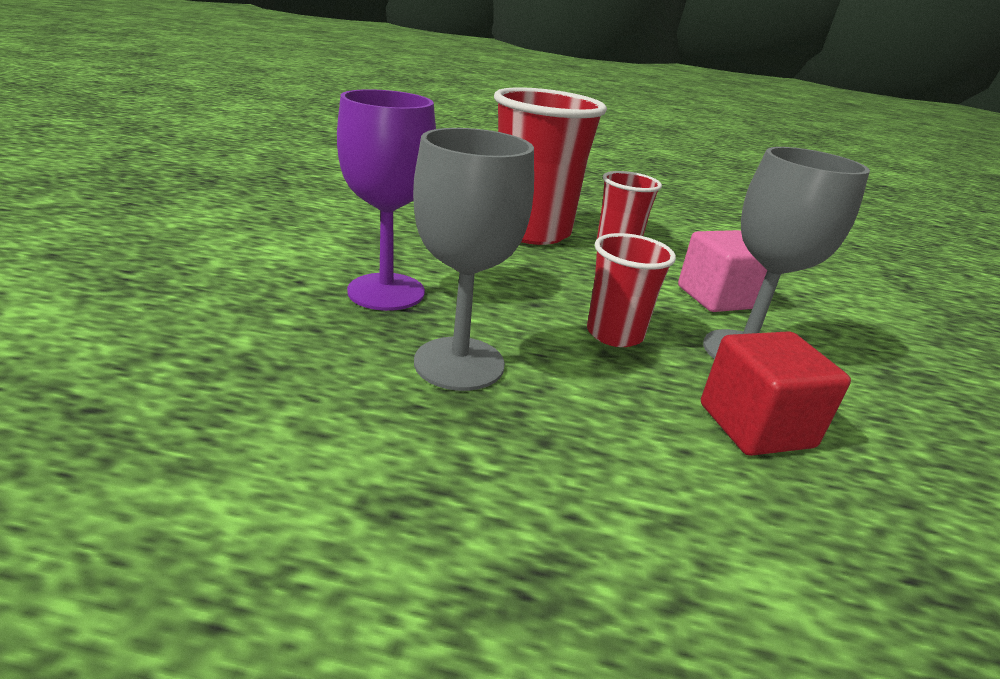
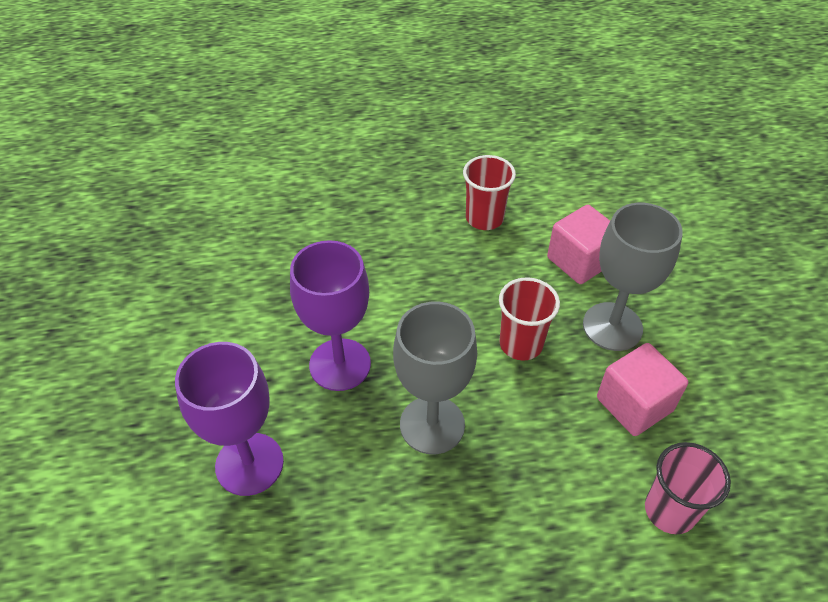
camera: 15 degrees left, 20 degrees up
(211, 329) = (249, 464): none -> purple goblet
(531, 231) = (407, 222): red cup -> none
(755, 425) = (634, 404): red cube -> pink cube
(788, 562) = (670, 510): none -> pink cup

